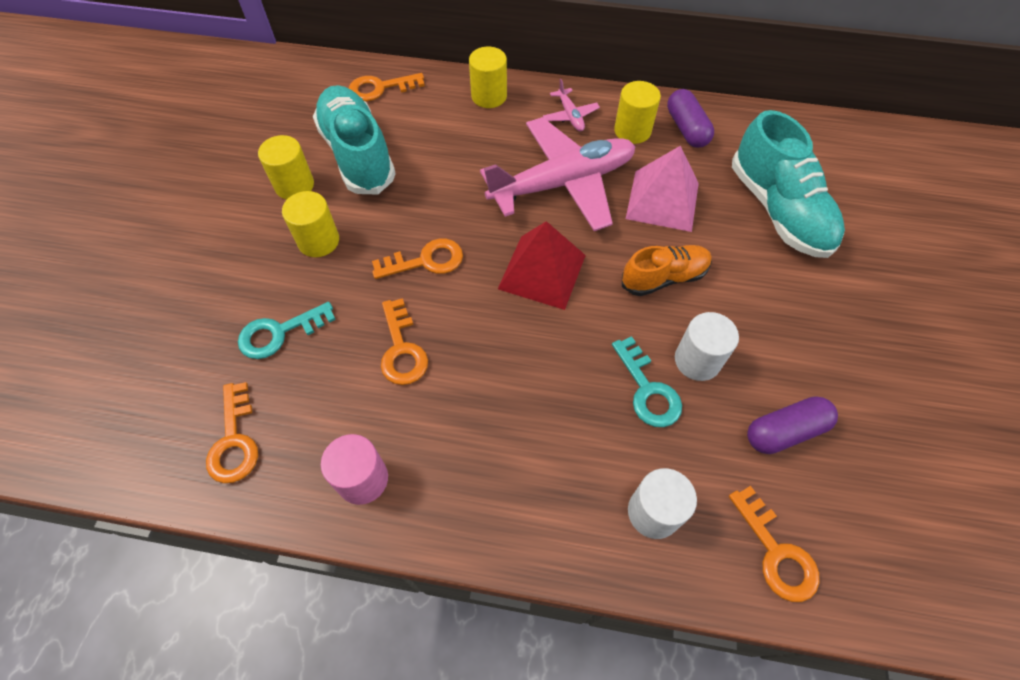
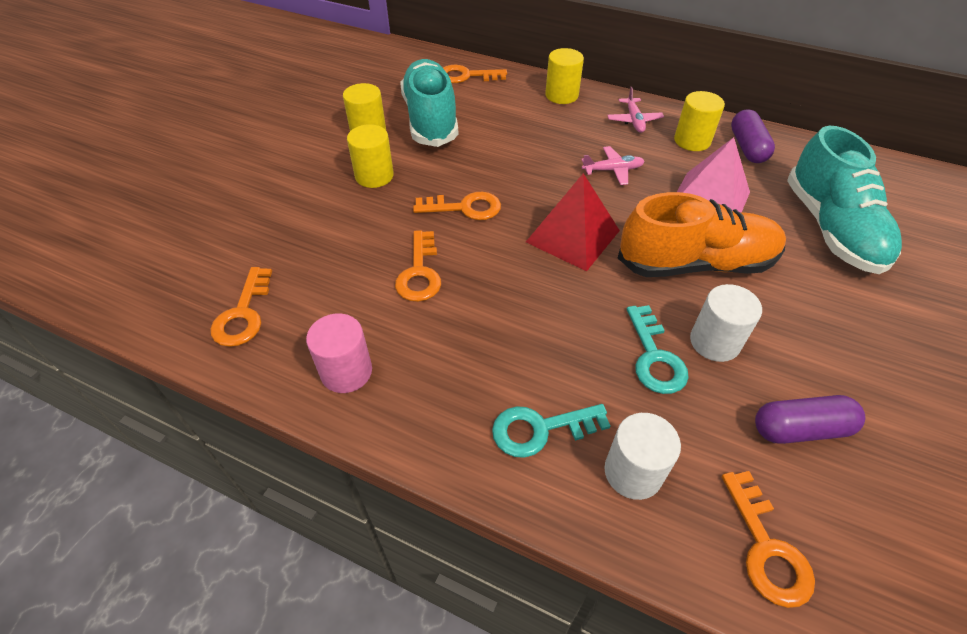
camera: 15 degrees right, 10 degrees down
(280, 333) = (315, 238): turquoise key -> turquoise key (541, 429)
(563, 183) = (613, 170): pink plane -> pink plane, size x0.41
(664, 278) = (695, 263): orange shoe -> orange shoe, size x1.66

